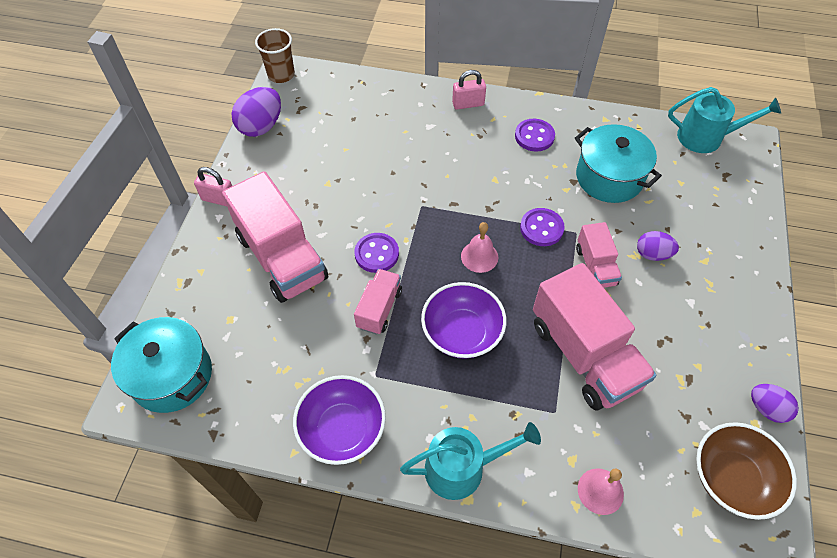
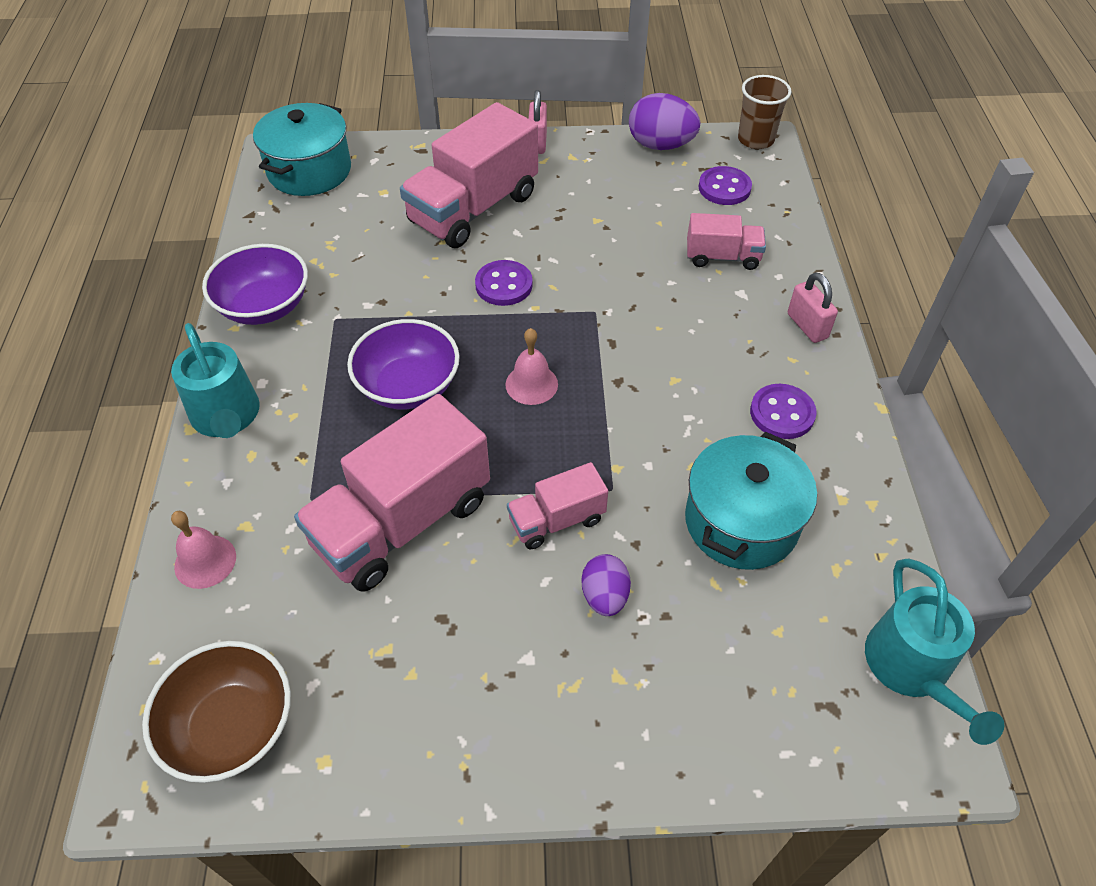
camera: 75 degrees right, 5 degrees down
(379, 309) = (425, 304): pink truck -> pink truck (722, 257)
(541, 228) = (604, 446): purple button -> purple button (724, 188)
(766, 408) = (351, 779): purple egg -> none

